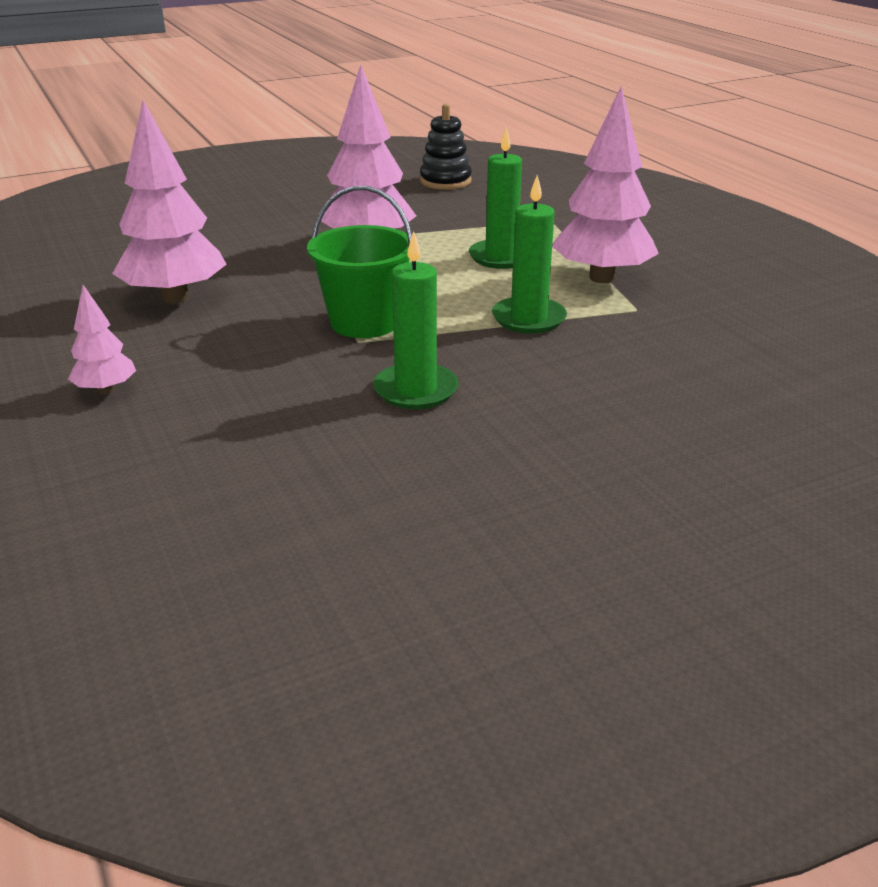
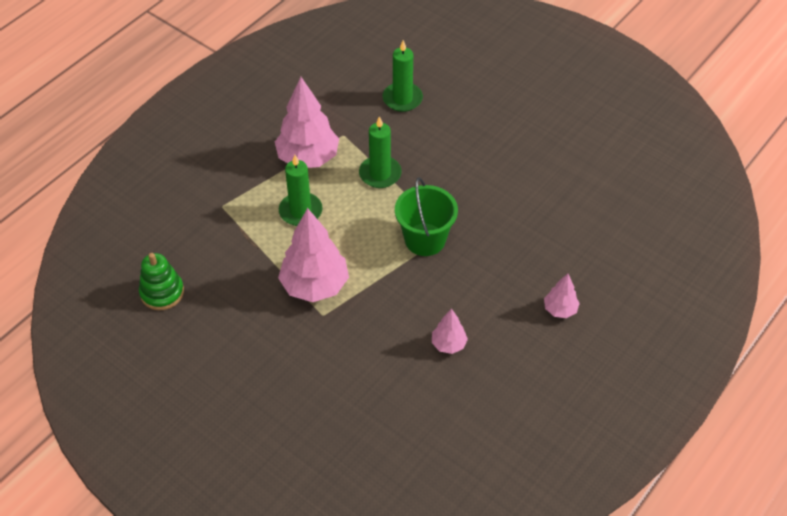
camera: 115 degrees left, 20 degrees up
(175, 298) = (448, 344): pink tree -> pink tree, size x0.50
(416, 390) = (481, 191): green candle -> green candle (402, 99)
(445, 181) = (162, 292): black stacking toy -> green stacking toy

